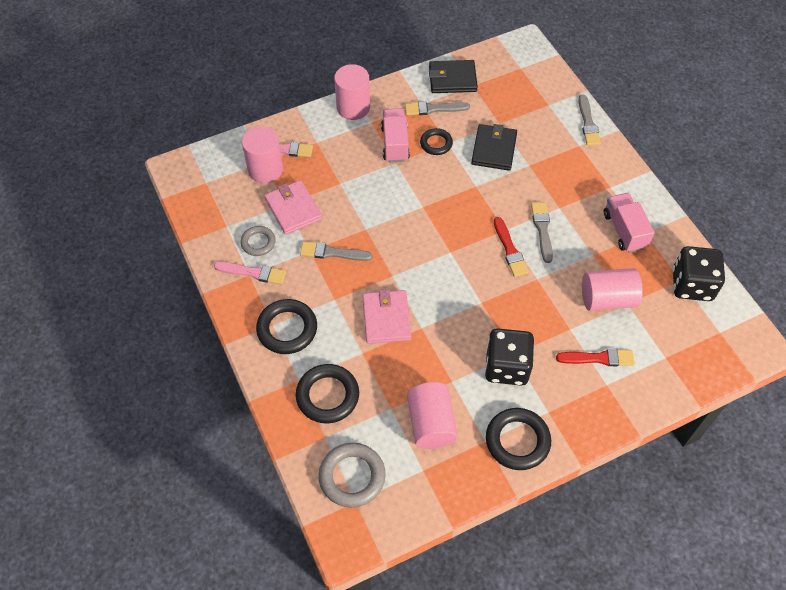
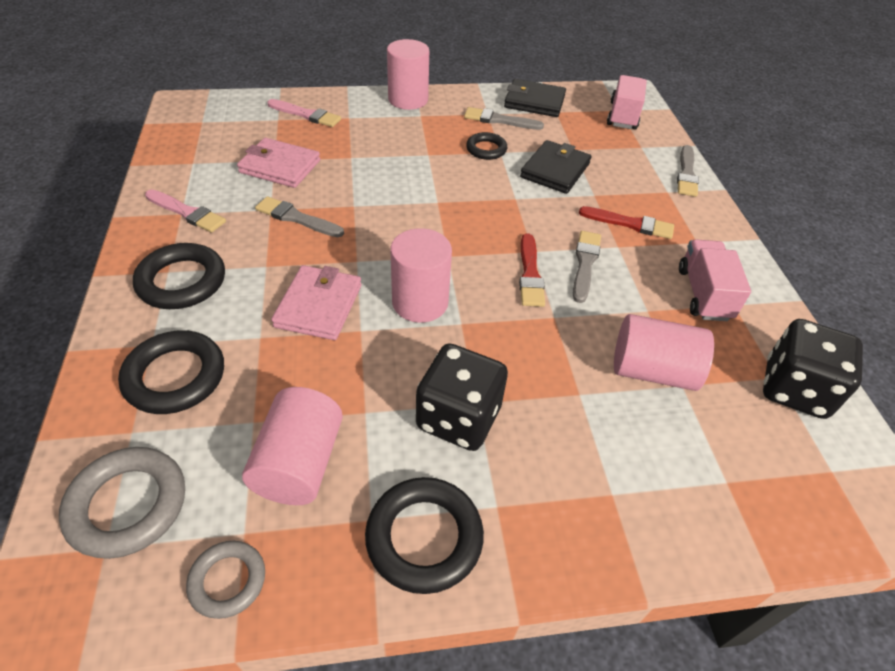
camera: 15 degrees right, 10 degrees down
(258, 242) = (216, 186): grey ring -> grey ring (227, 581)
(265, 169) = (275, 126): pink cylinder -> pink cylinder (420, 302)
(293, 209) = (280, 166): pink wallet -> pink wallet turned 60 degrees counterclockwise
(395, 144) = (437, 138): pink truck -> pink truck (623, 116)
(598, 358) = (611, 449): red brush -> red brush (630, 224)

